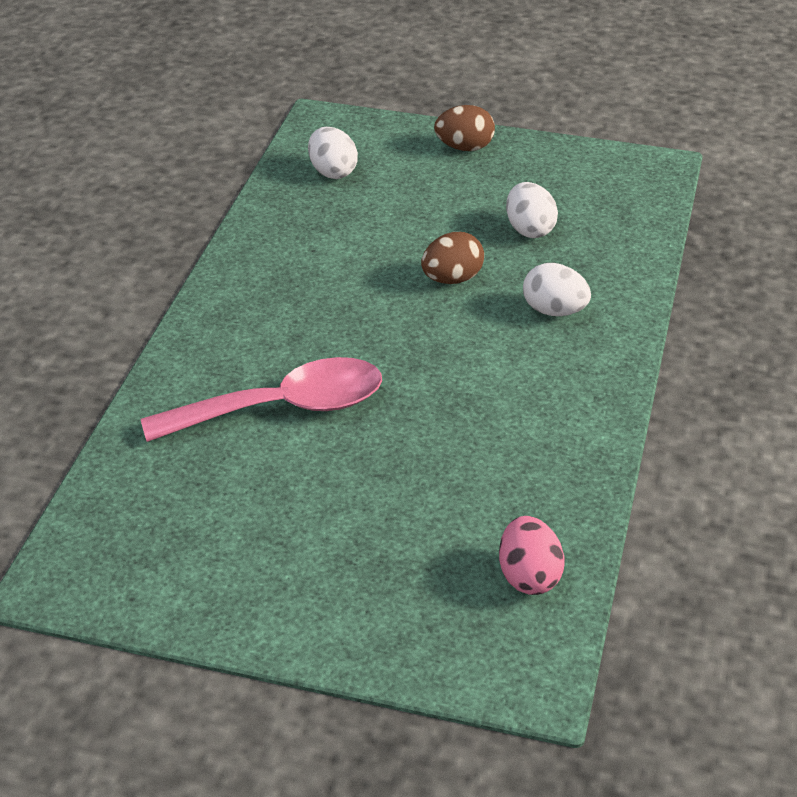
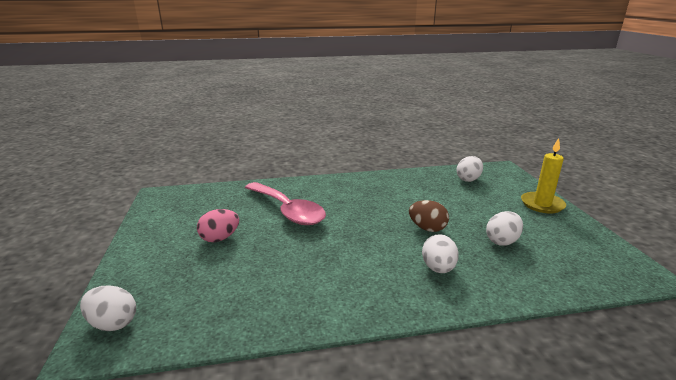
camera: 65 degrees right, 15 degrees down
(464, 148) = (542, 204): brown egg -> yellow candle
(494, 659) = (113, 323): none -> white egg
(528, 576) = (187, 319): pink egg -> pink egg (220, 238)

